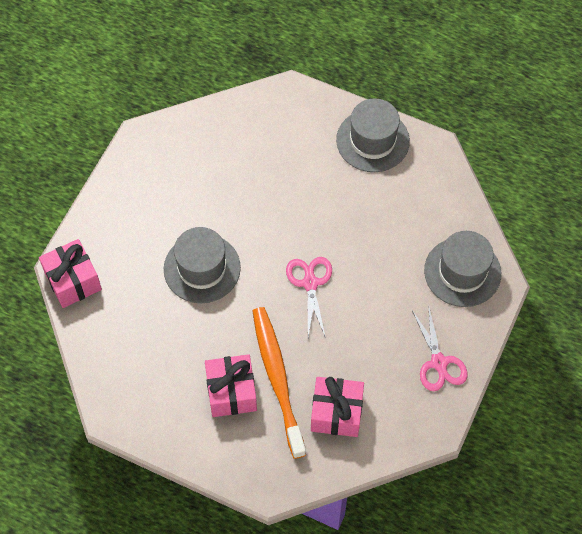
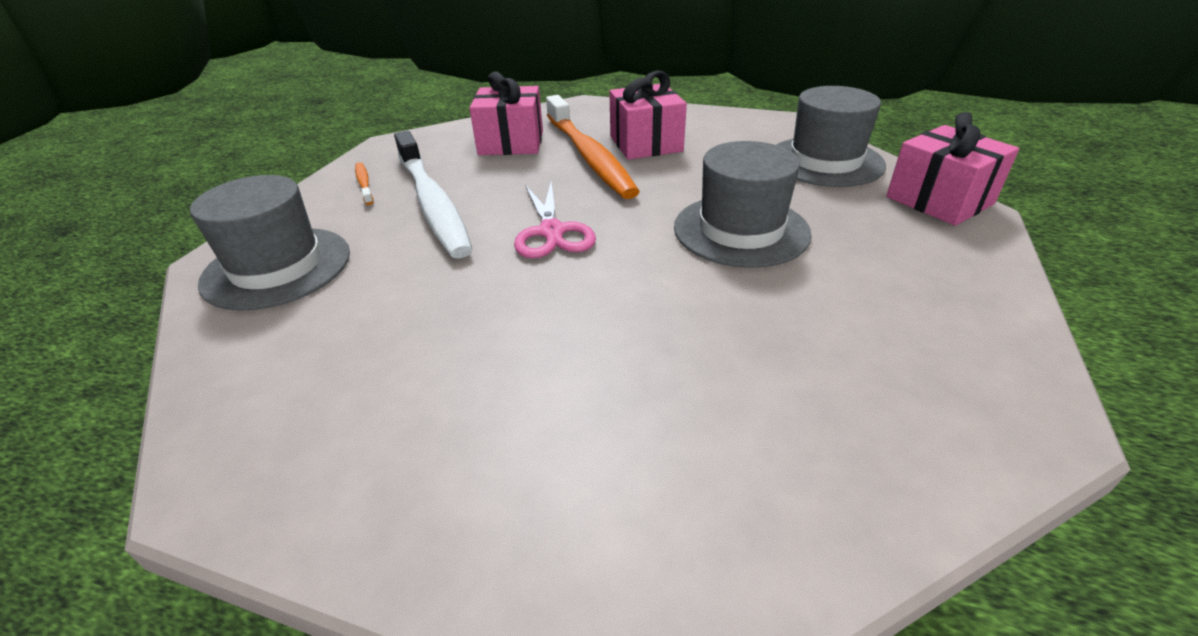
camera: 175 degrees right, 25 degrees down
(372, 140) = (390, 484): grey hat -> grey hat (825, 161)
(386, 329) = (432, 202): none -> white toothbrush
(439, 362) = (364, 184): pink scissors -> orange toothbrush

